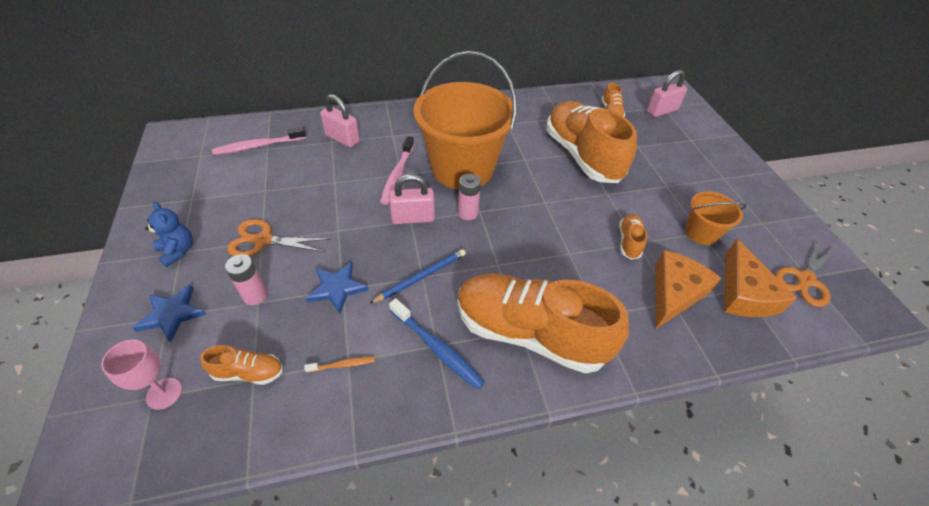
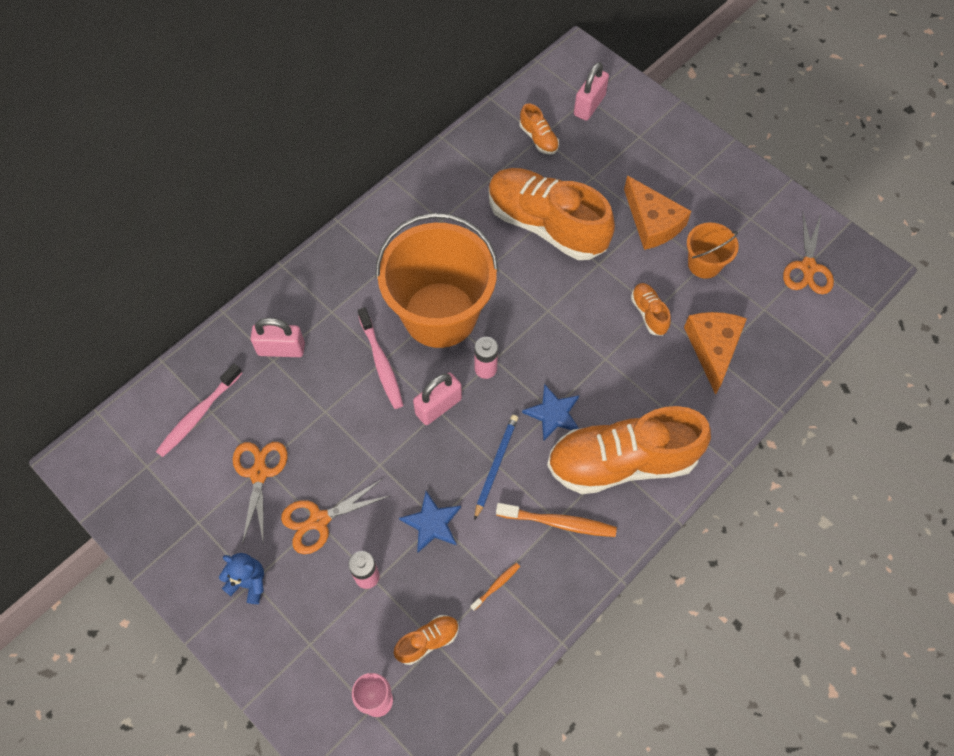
camera: 30 degrees left, 15 degrees up
(172, 314) = (311, 640): blue star -> blue star (553, 414)
(257, 193) = (259, 473): none -> orange scissors
(437, 348) = (558, 522): blue toothbrush -> orange toothbrush
(744, 293) = (767, 313): orange cheese -> orange cheese (652, 222)

